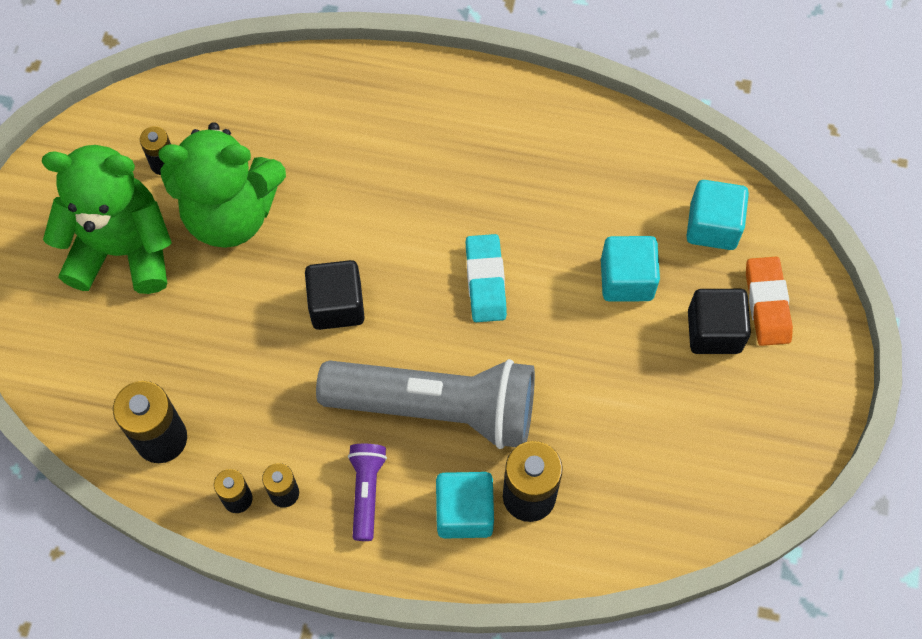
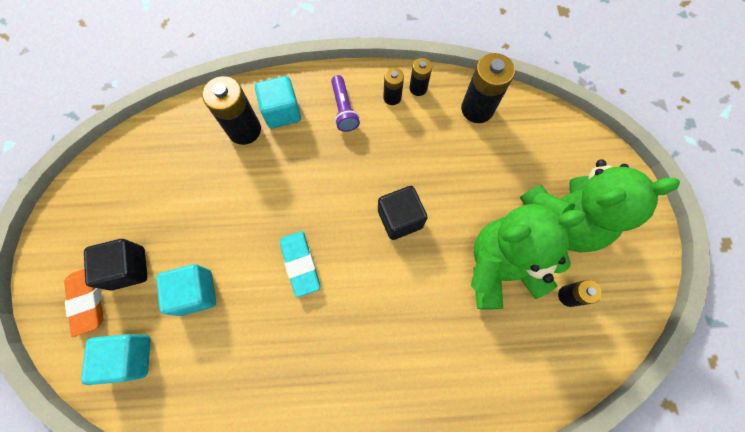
camera: 165 degrees right, 5 degrees up
(436, 408) = (314, 167): grey flashlight -> none

